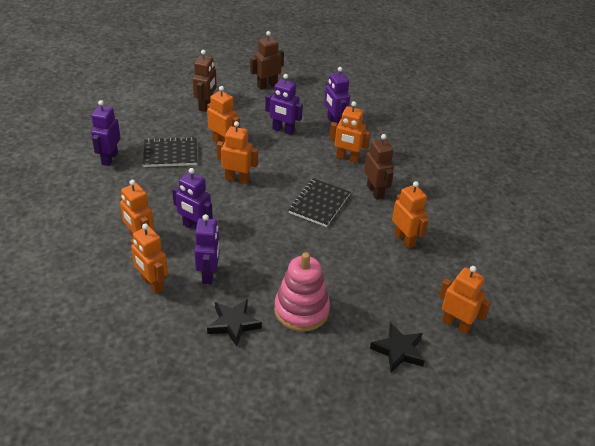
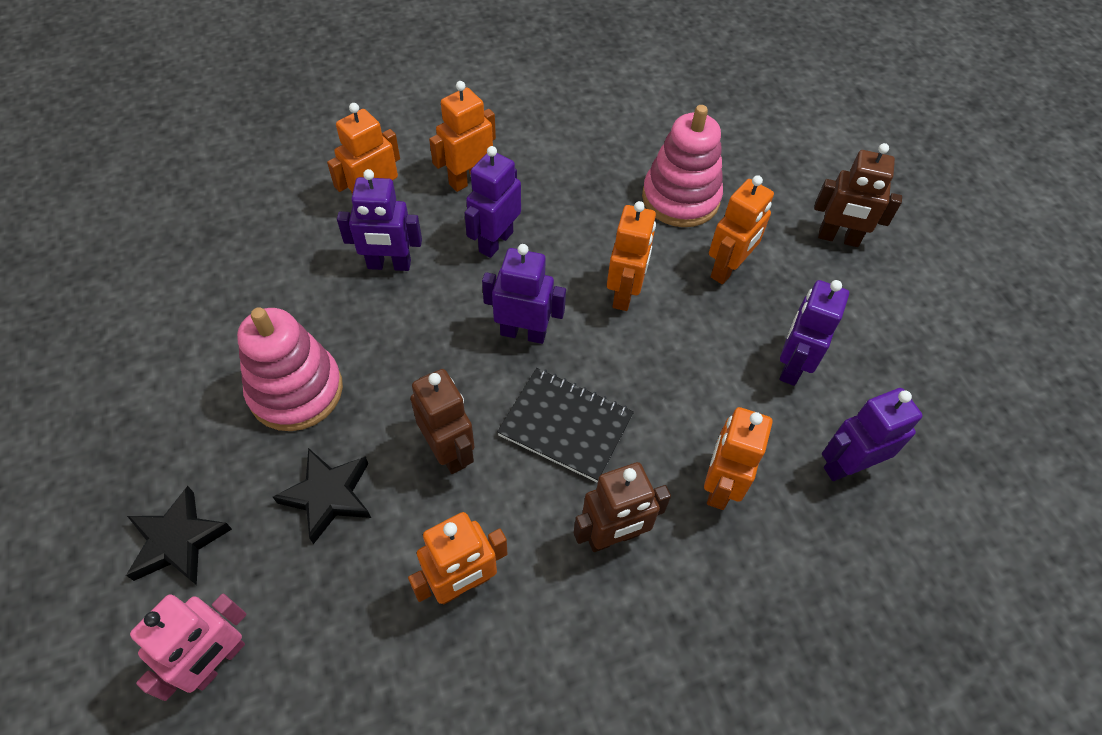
camera: 90 degrees right, 15 degrees up
(109, 158) = (655, 127): purple robot -> purple robot (523, 333)
(170, 154) = (680, 198): black notebook -> pink stacking toy
(233, 324) = (282, 299): black star -> black star (328, 496)
(267, 85) = (947, 336): brown robot -> brown robot (449, 451)
(456, 324) = (218, 661): orange robot -> pink robot

